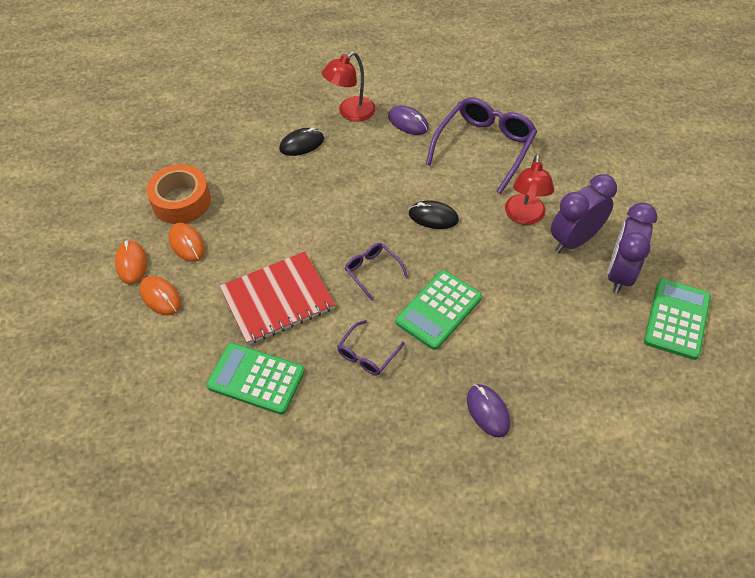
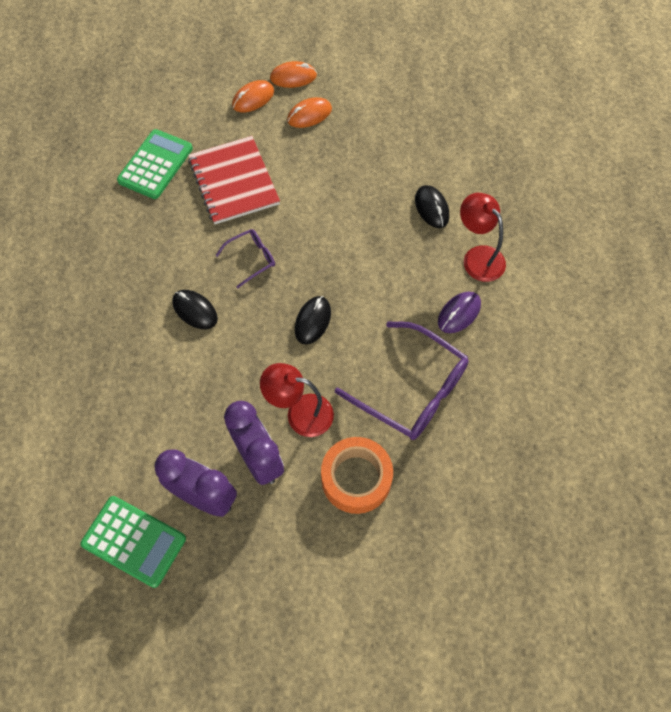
camera: 95 degrees right, 10 degrees up
(181, 201) = (362, 109): orange tape -> orange tape (356, 479)
(367, 354) = (160, 247): purple glasses -> none
(438, 310) = (195, 310): green calculator -> black mouse
(487, 411) = (78, 335): purple mouse -> none

